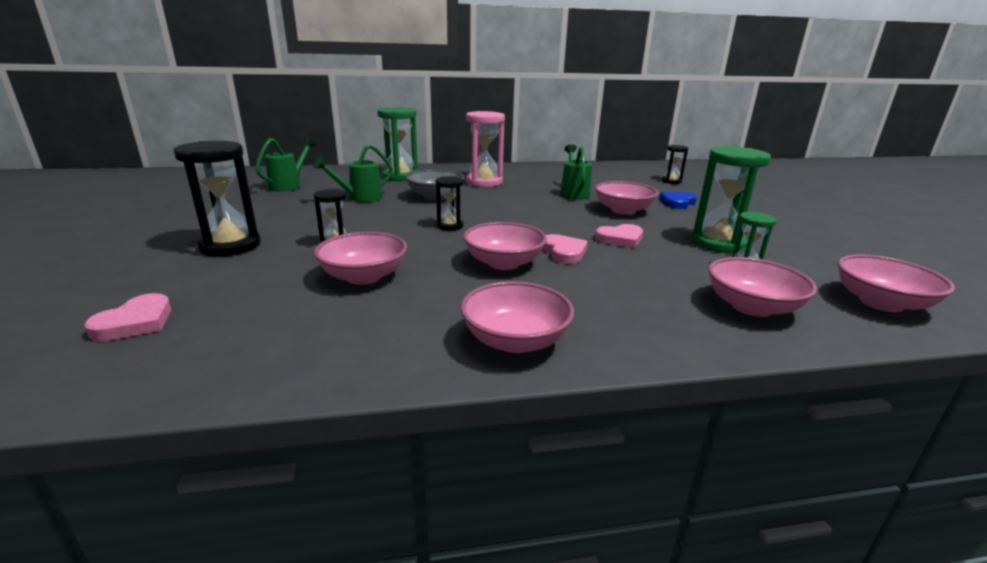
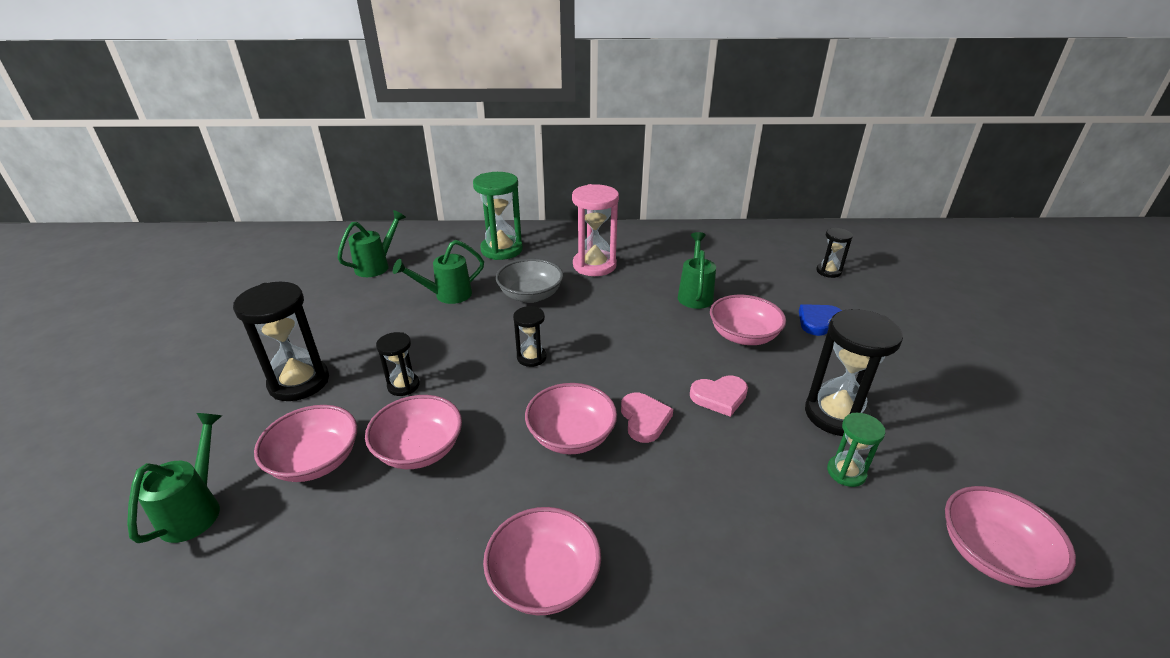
camera: 10 degrees right, 10 degrees up
(135, 322) = (196, 508): pink heart -> green watering can
(718, 243) = (836, 414): green hourglass -> black hourglass
(751, 307) = (826, 546): pink bowl -> pink bowl (315, 461)

